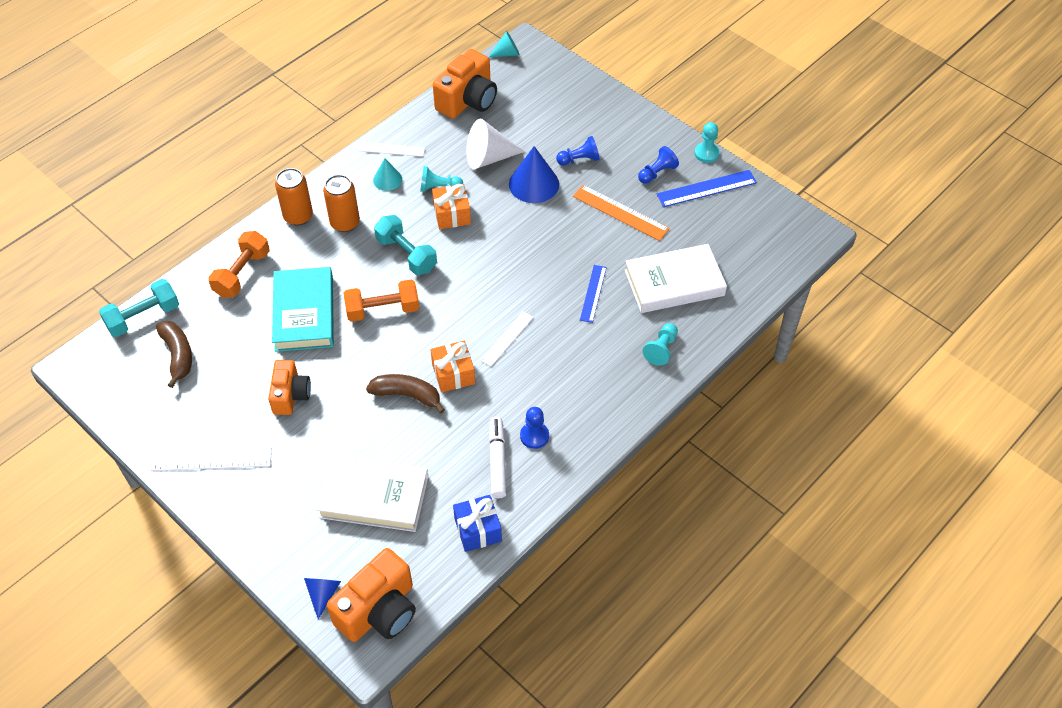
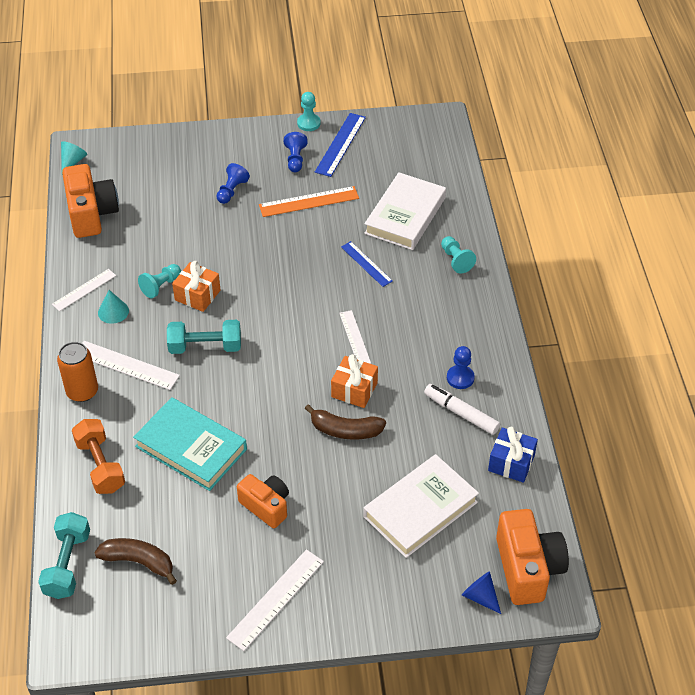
camera: 50 degrees left, 5 degrees down
(345, 223) = (126, 365): orange can -> white ruler
(383, 310) = (244, 395): orange dumbbell -> none
(407, 395) = (345, 430): brown banana -> brown banana turned 135 degrees counterclockwise
(488, 158) = (166, 239): white cone -> none
(534, 184) = (224, 230): blue cone -> none

